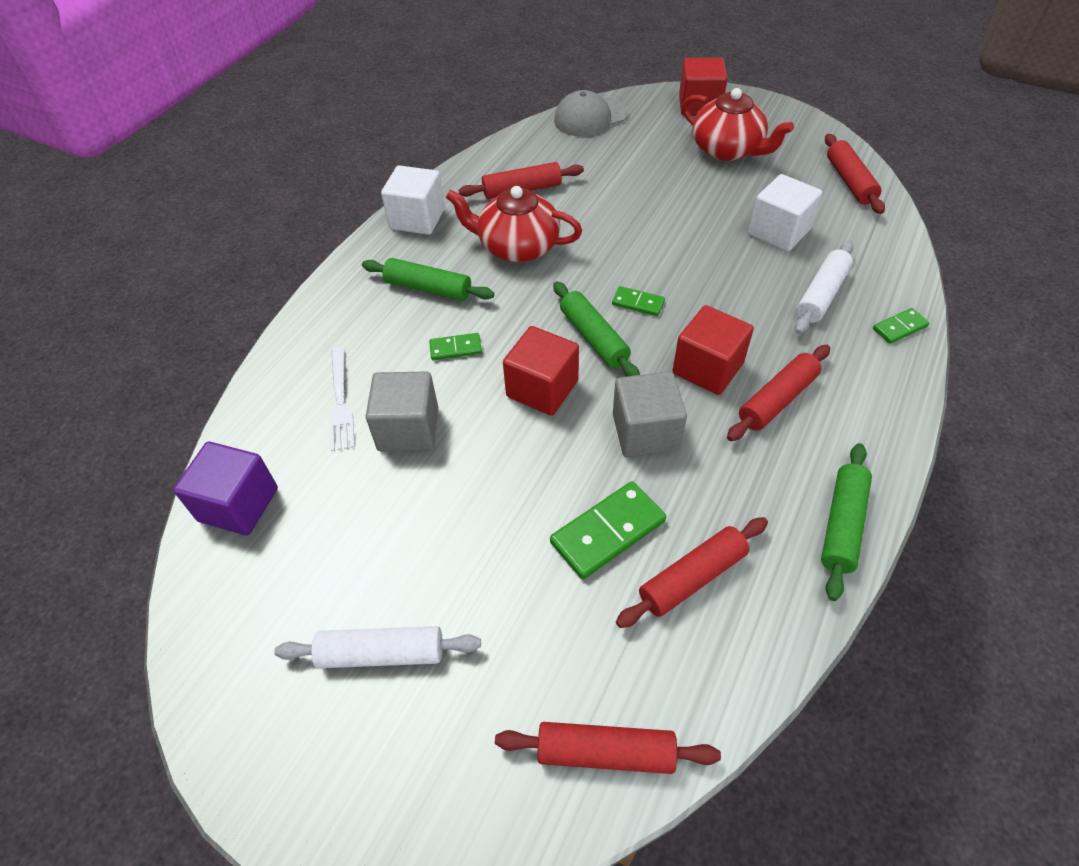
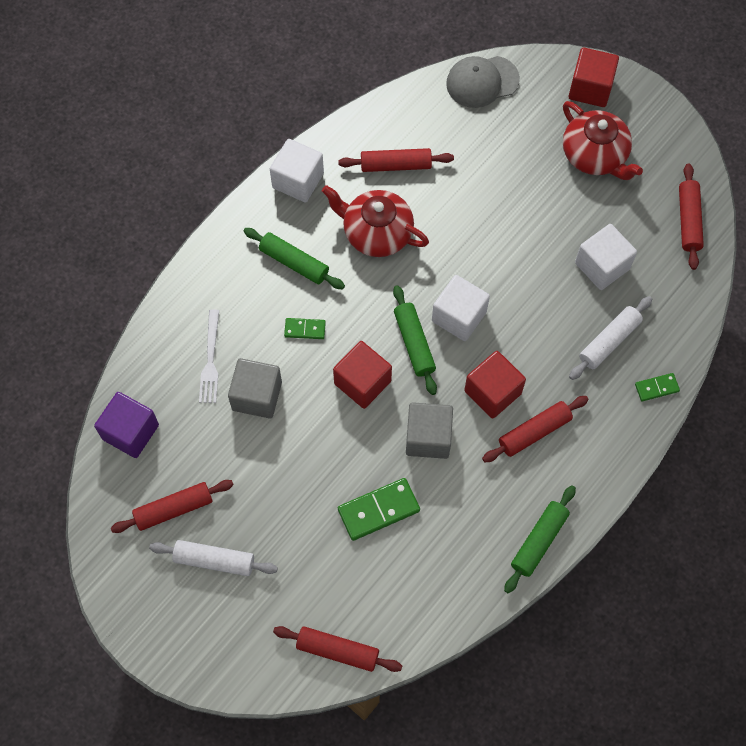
camera: 10 degrees right, 15 degrees up
(638, 303) = (459, 316): green domino -> white cube
(692, 578) = (424, 555): red rolling pin -> red rolling pin (174, 509)

